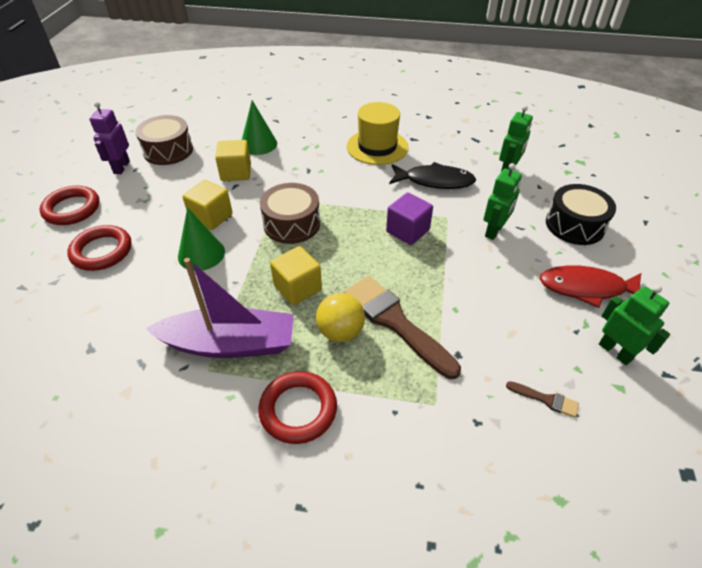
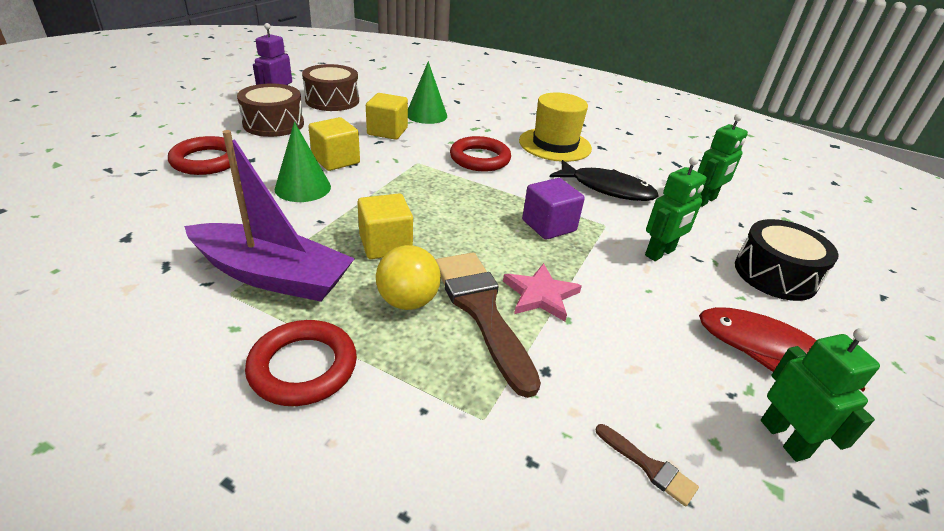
camera: 15 degrees right, 10 degrees down
(72, 209) = (207, 122): red ring -> red ring (480, 158)
(292, 224) = (417, 186): brown drum -> brown drum (273, 124)
(428, 295) = (540, 295): none -> pink star

